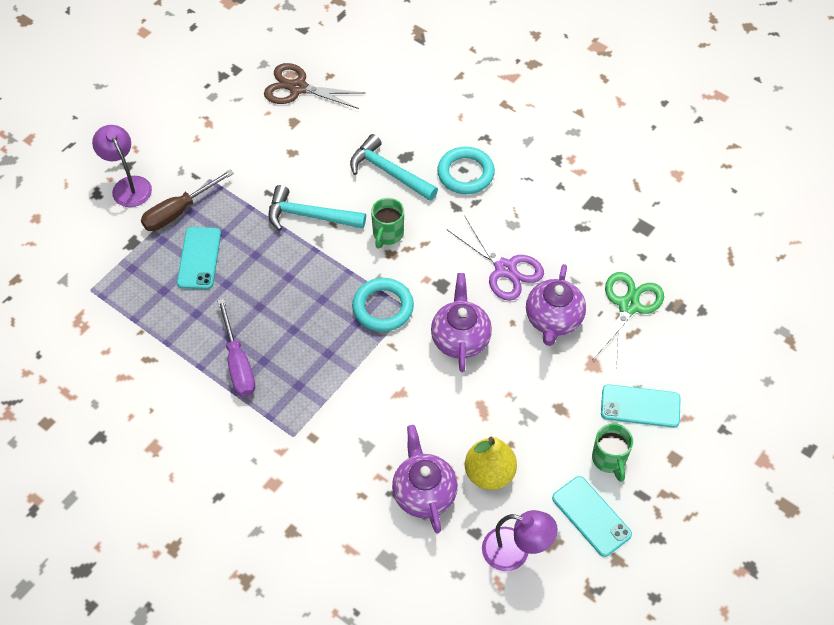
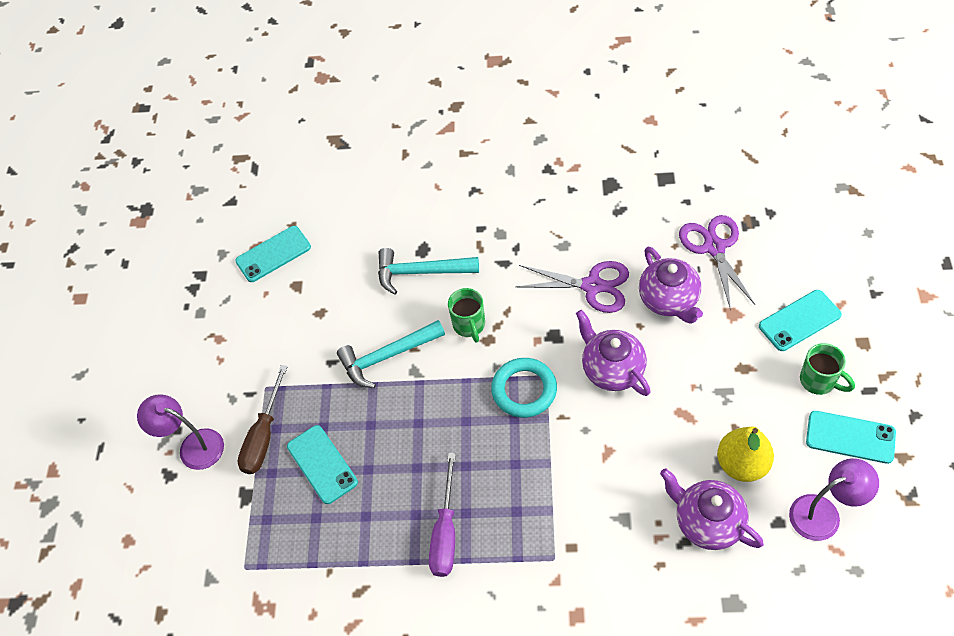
camera: 30 degrees left, 0 degrees up
(238, 363) = (445, 532): purple screwdriver -> purple screwdriver turned 60 degrees clockwise
(298, 88) = (273, 254): brown scissors -> turquoise phone
(465, 173) = (486, 230): turquoise ring -> none
(628, 306) = (714, 247): green scissors -> purple scissors

